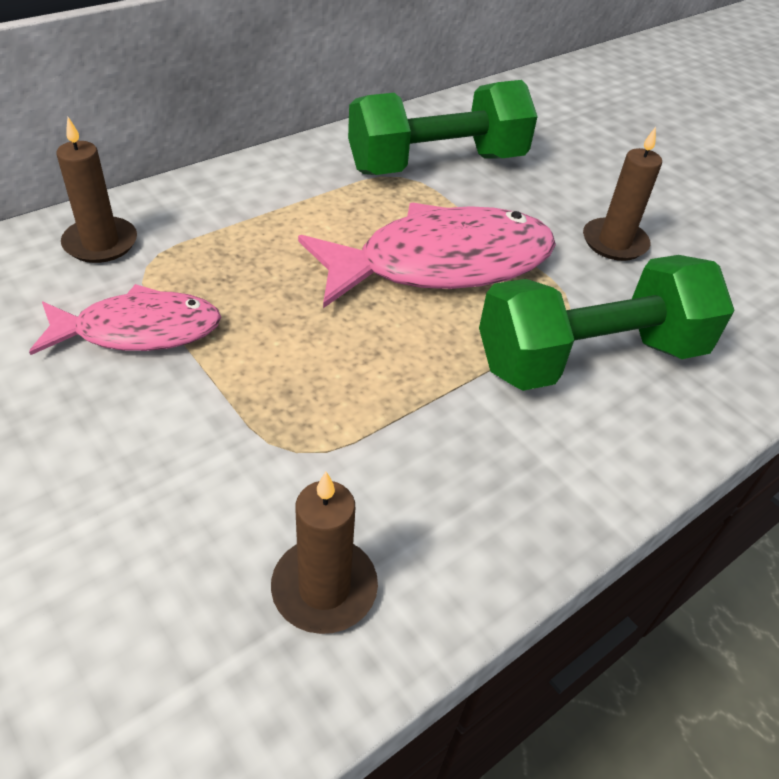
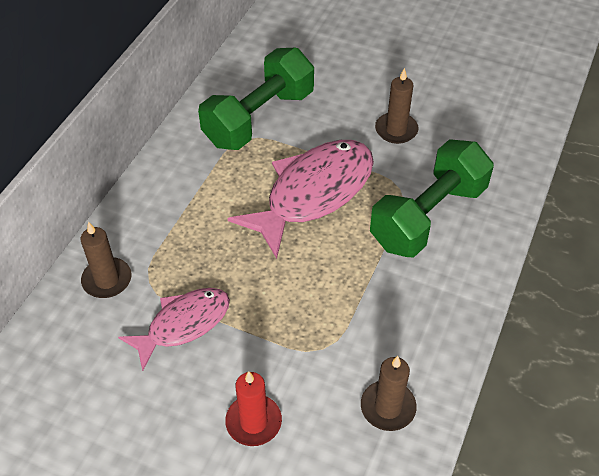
camera: 25 degrees left, 5 degrees up
(109, 497) = (253, 422): none -> red candle

